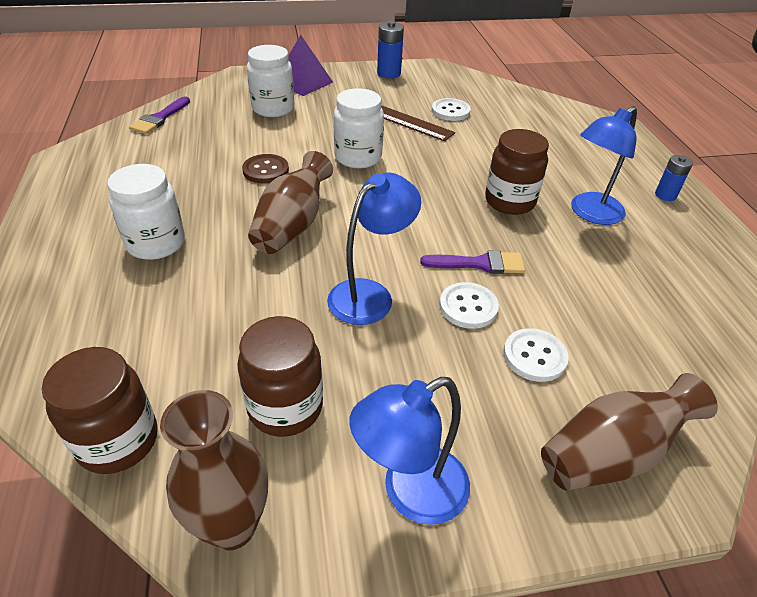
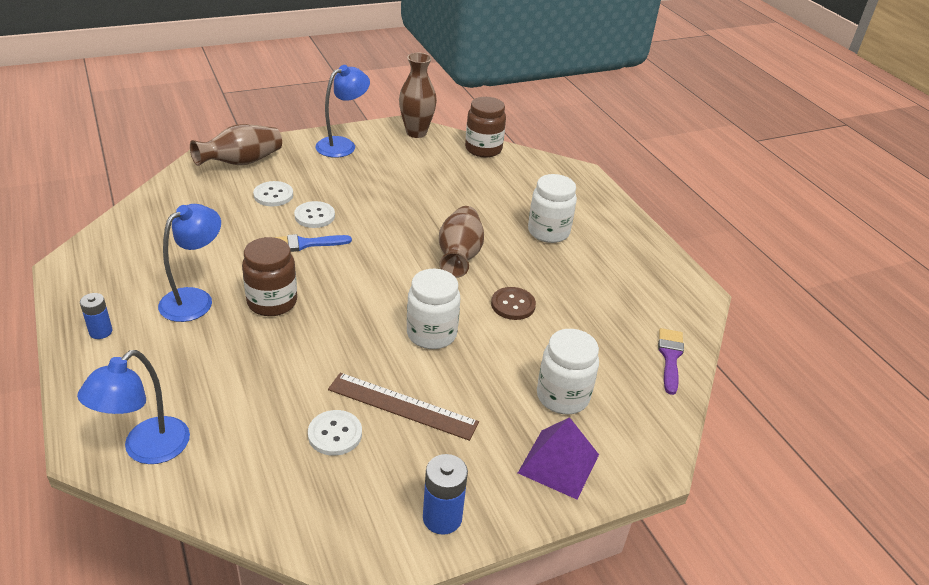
camera: 165 degrees right, 5 degrees down
(285, 407) = (412, 164): brown jar -> none
(370, 294) = (383, 216): blue lamp -> blue lamp (147, 450)
(479, 264) = (305, 244): purple brush -> blue brush

